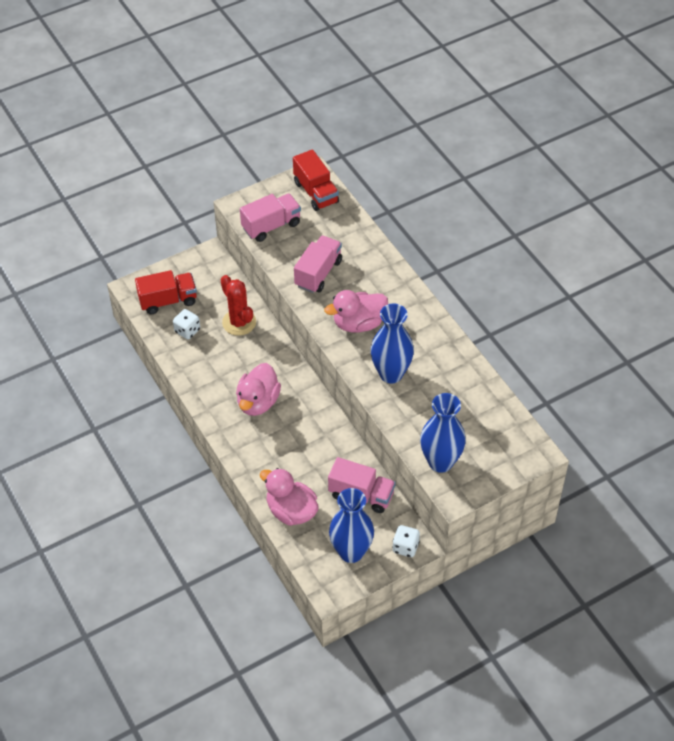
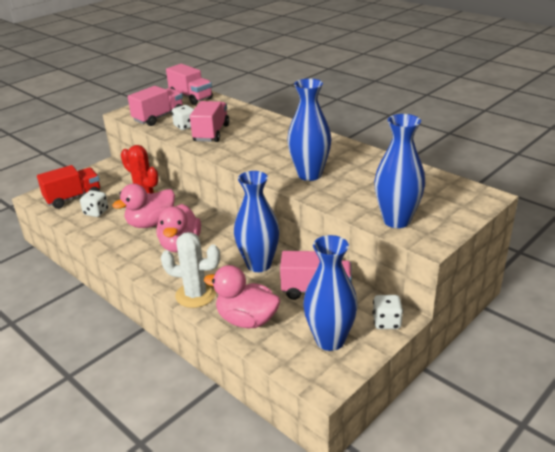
camera: 15 degrees left, 20 degrees down
(256, 470) = (195, 295): none -> white cactus
(295, 252) = (185, 126): none -> white dice
(316, 192) = (191, 97): red truck -> pink truck
(322, 449) = (259, 264): none -> blue vase
(358, 323) = (262, 152): pink duck -> pink duck (151, 223)

